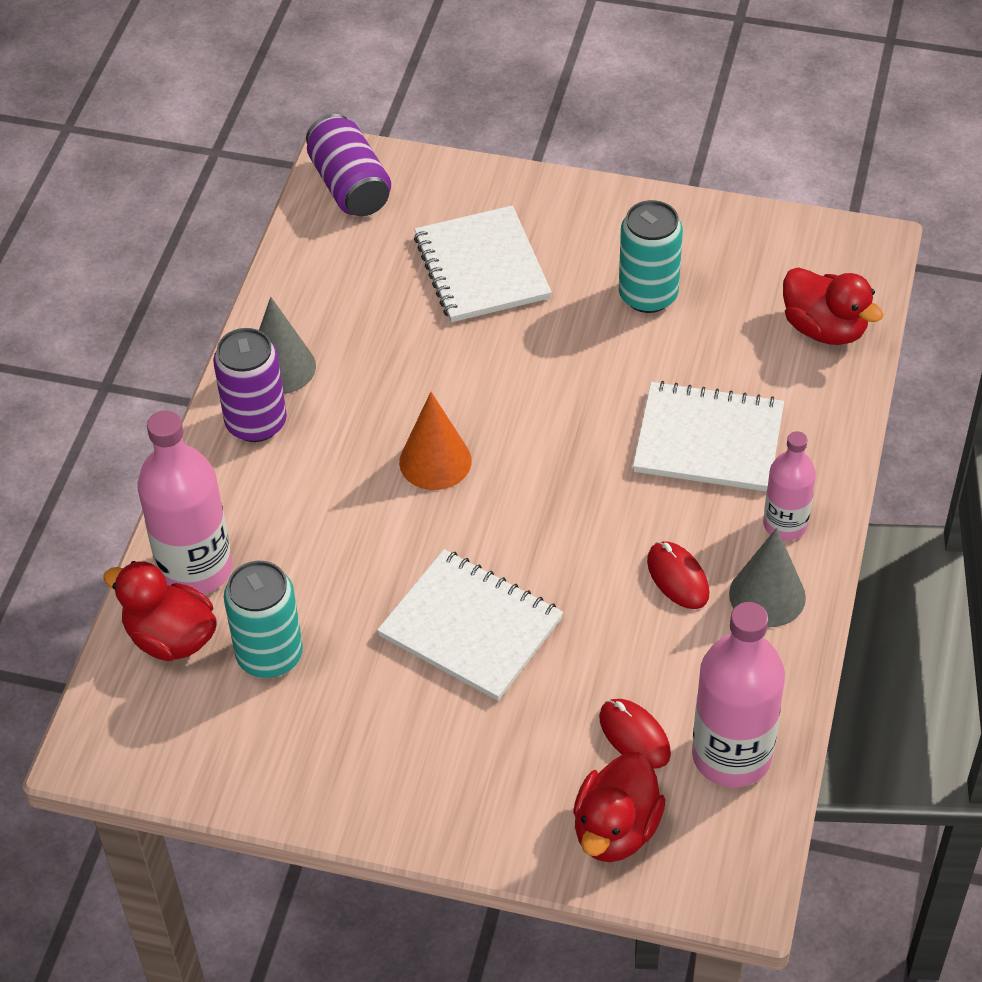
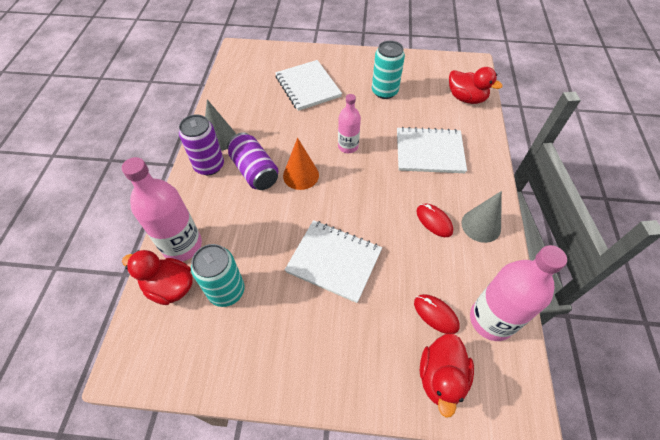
camera: 10 degrees left, 5 degrees up
(350, 186) = (243, 59): purple can -> purple can (255, 171)
(785, 524) = (478, 188): pink bottle -> pink bottle (348, 146)

